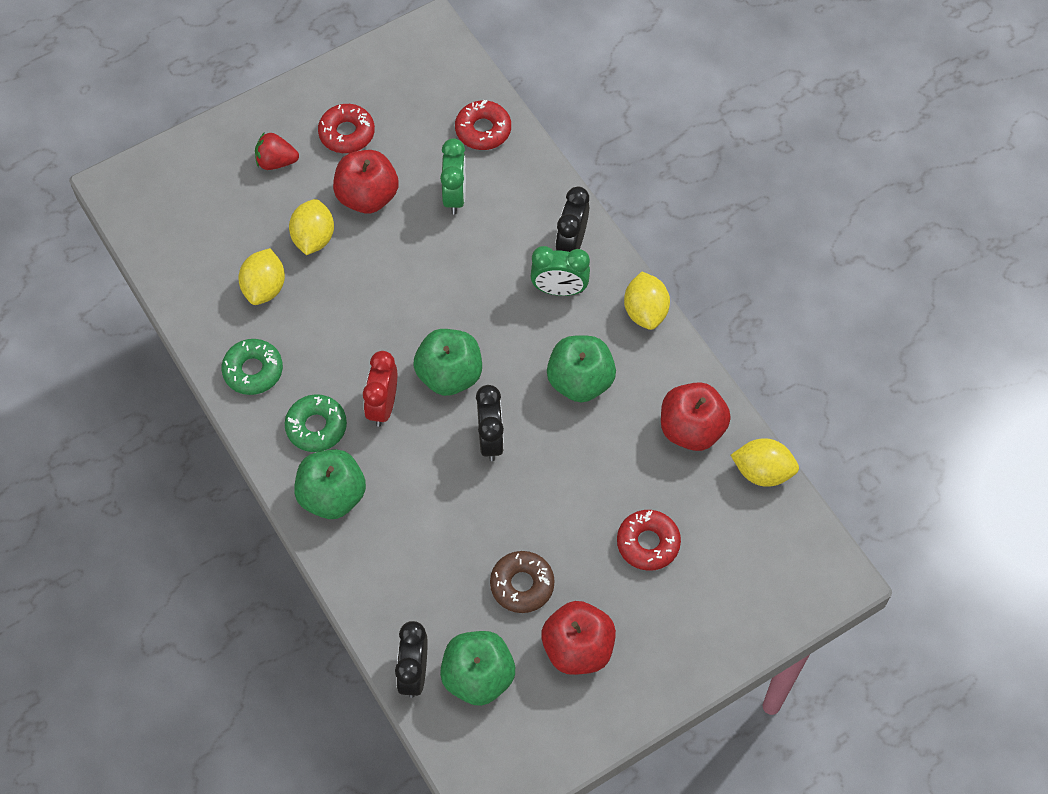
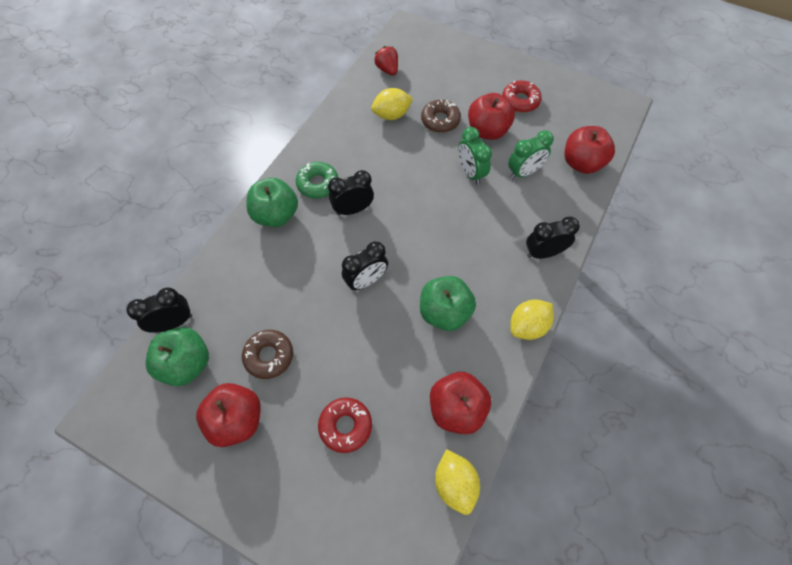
camera: 60 degrees right, 0 degrees up
(253, 371) = (335, 136): green donut -> none
(276, 162) = (475, 80): red strawberry -> red strawberry (387, 70)
(313, 238) = (440, 120): yellow lemon -> brown donut
(383, 406) = (353, 209): red clock -> black clock
(449, 375) = (397, 233): green apple -> none
(483, 130) = (581, 163): red donut -> red apple
(559, 289) = (503, 264): green clock -> green clock (470, 173)

